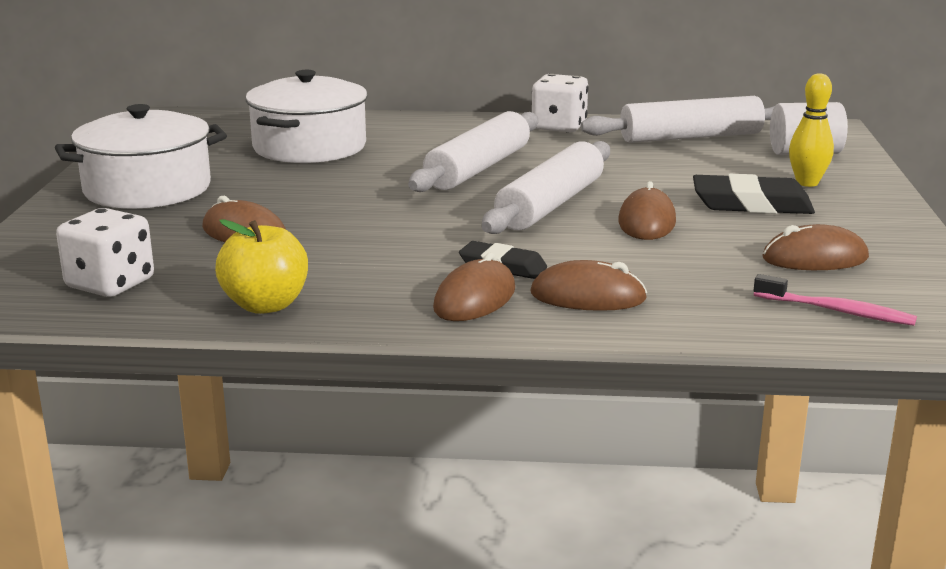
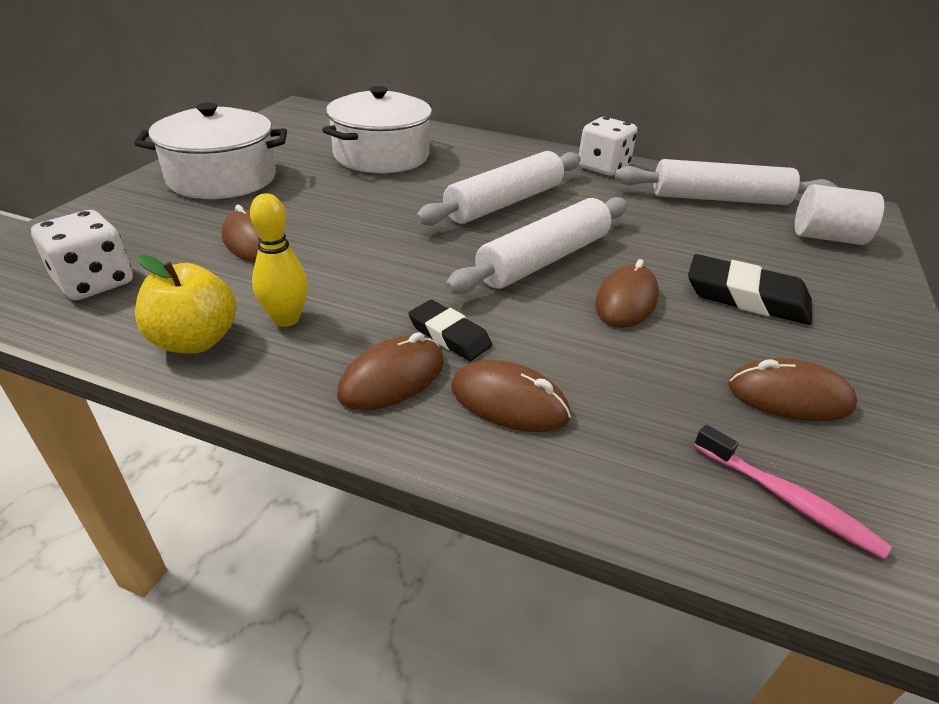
camera: 15 degrees right, 15 degrees up
(807, 183) = (816, 278): yellow bowling pin -> yellow bowling pin (286, 319)

